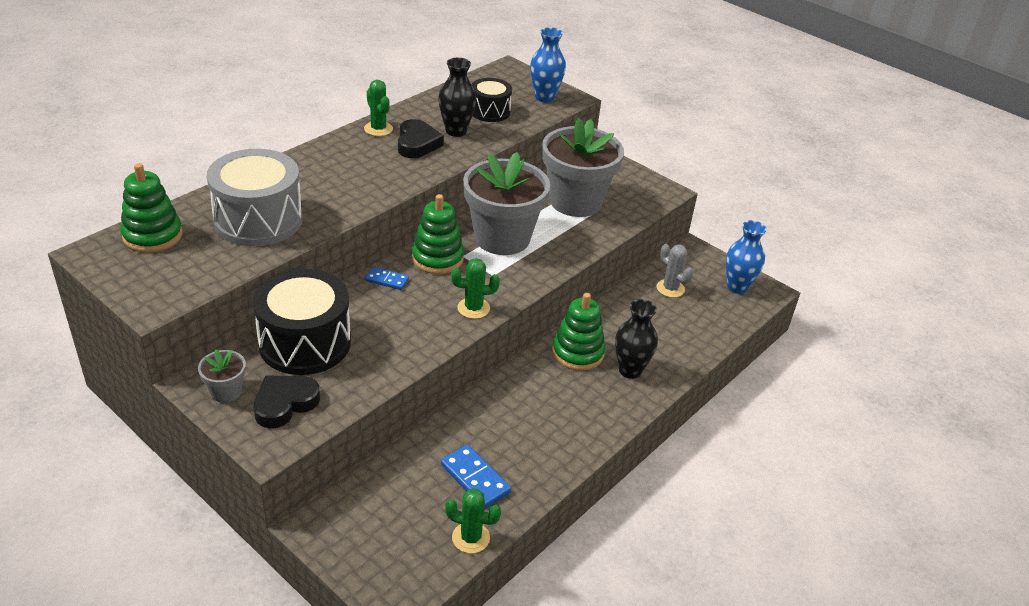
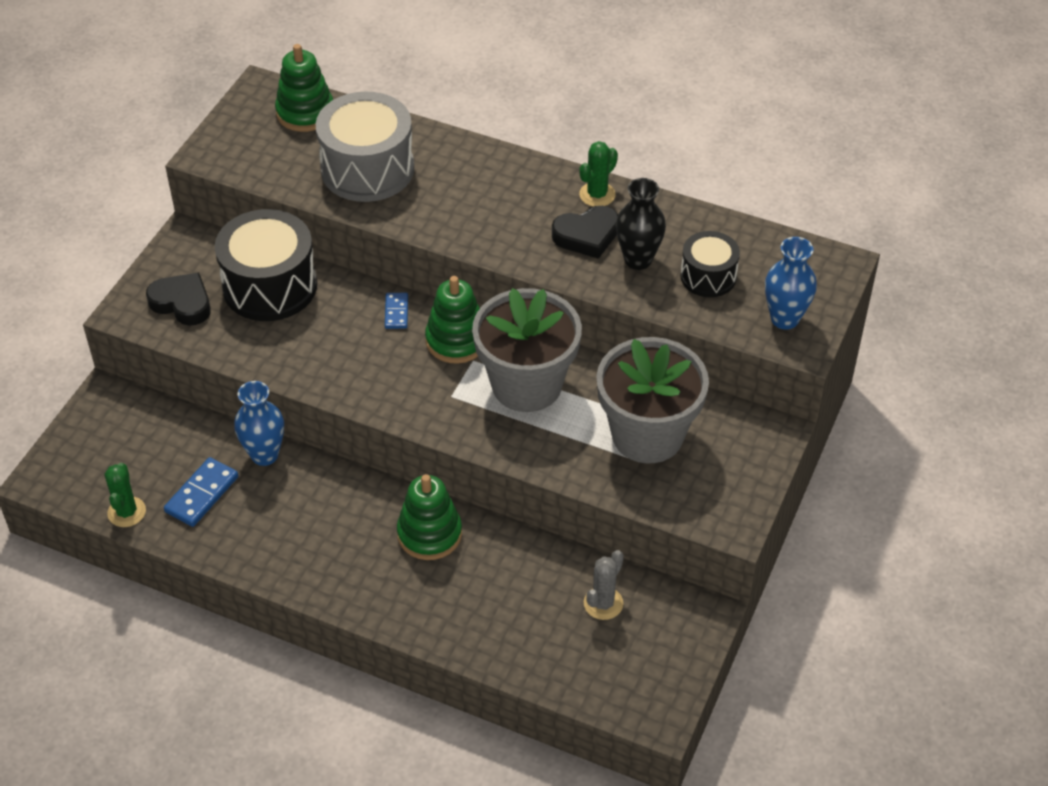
camera: 75 degrees right, 10 degrees up
(226, 391) = (182, 259): grey flower pot -> none
(473, 308) = (384, 395): green cactus -> none
(630, 370) = (422, 591): black vase -> none
(737, 287) = (648, 680): blue vase -> blue vase (264, 455)

